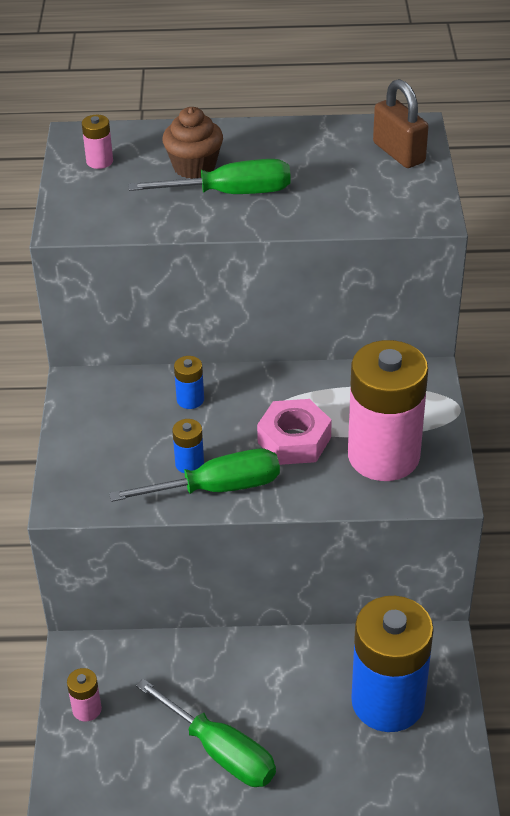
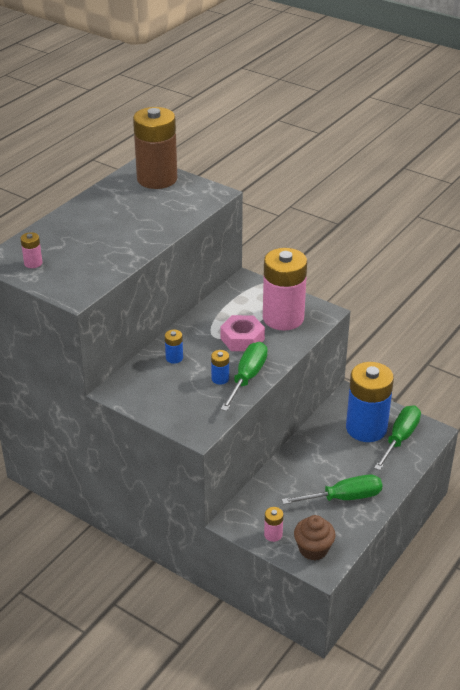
camera: 55 degrees left, 5 degrees down
(194, 167) = (82, 237): brown cupcake -> brown cupcake (313, 549)
(231, 193) = (121, 236): green screwdriver -> green screwdriver (400, 438)
(398, 153) = (157, 179): brown padlock -> brown battery

